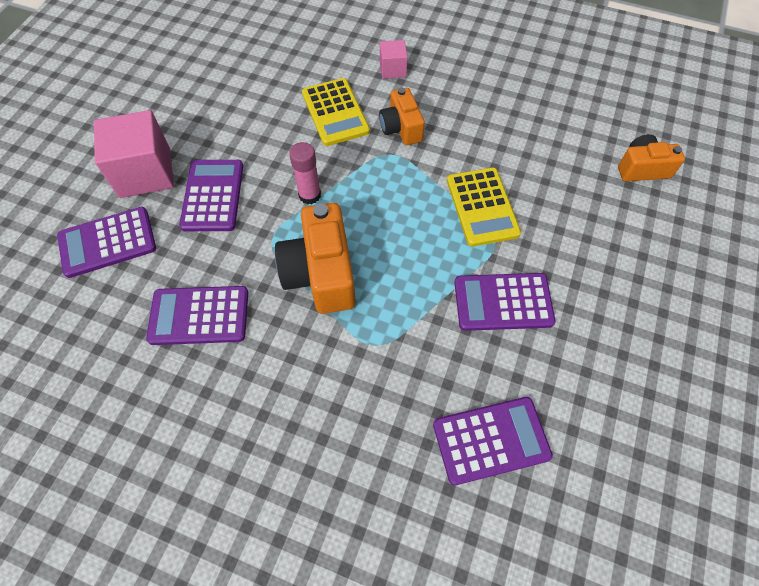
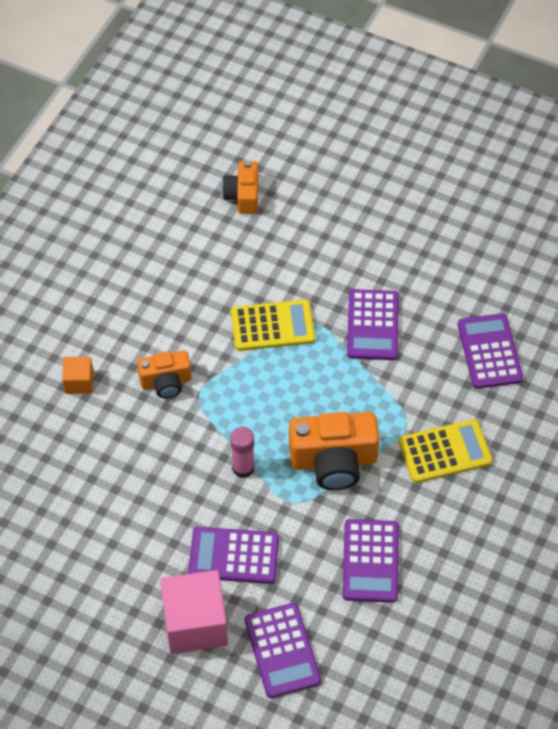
camera: 85 degrees left, 5 degrees down
(335, 112) = (135, 440): yellow calculator -> yellow calculator (445, 451)
(392, 69) = (79, 382): pink cube -> orange cube

